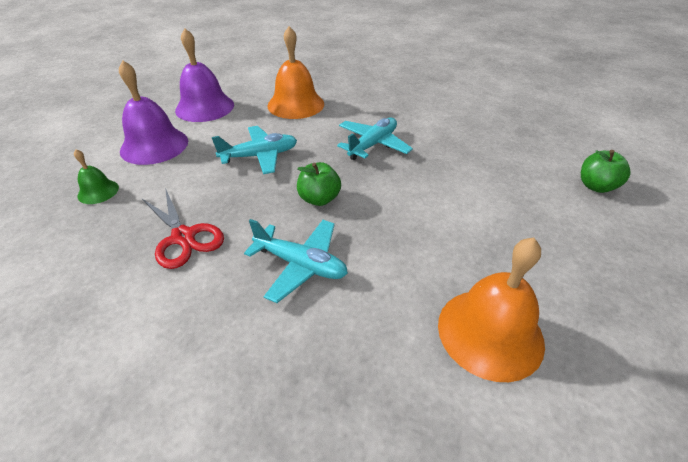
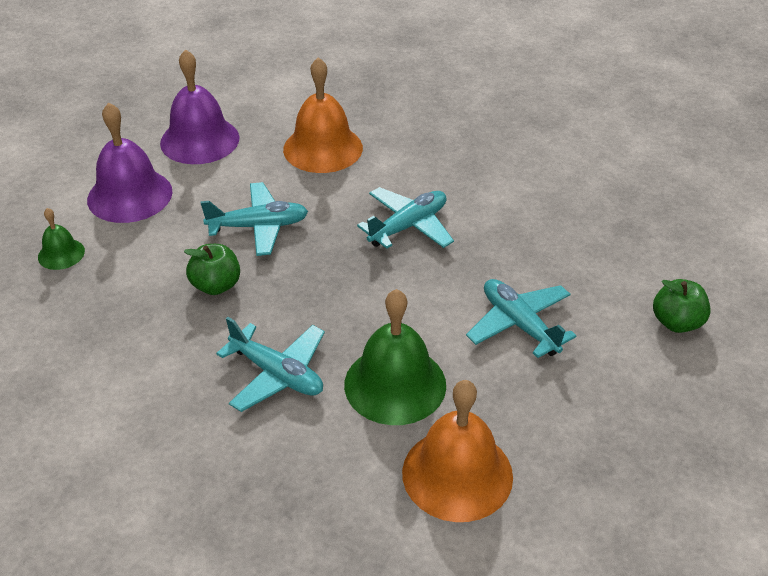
camera: 10 degrees right, 0 degrees up
(183, 237) = (153, 324): red scissors -> none
(319, 199) = (318, 296): green apple -> green apple (216, 285)
(404, 259) = (395, 384): none -> green bell
(483, 201) = (519, 324): none -> turquoise plane

